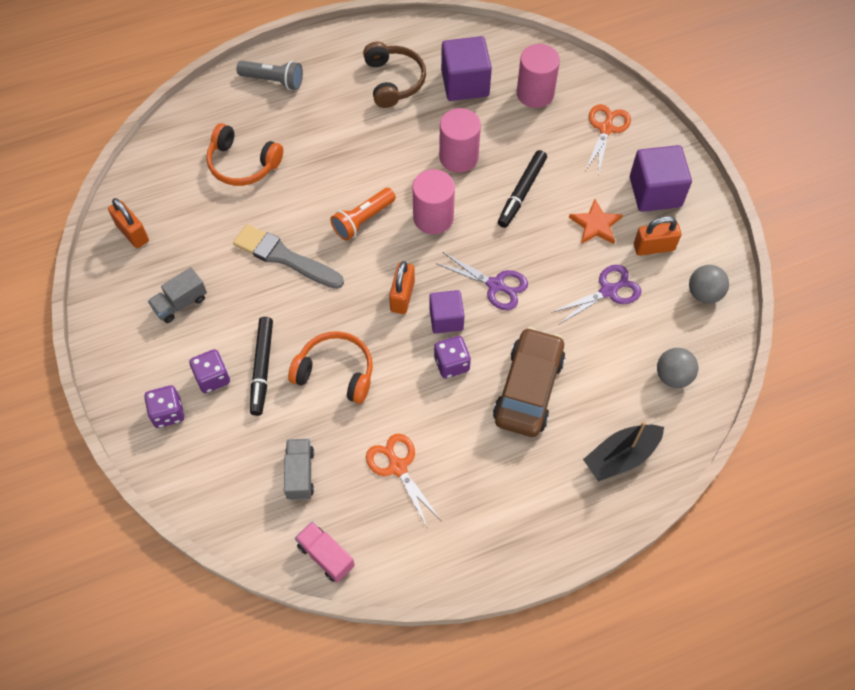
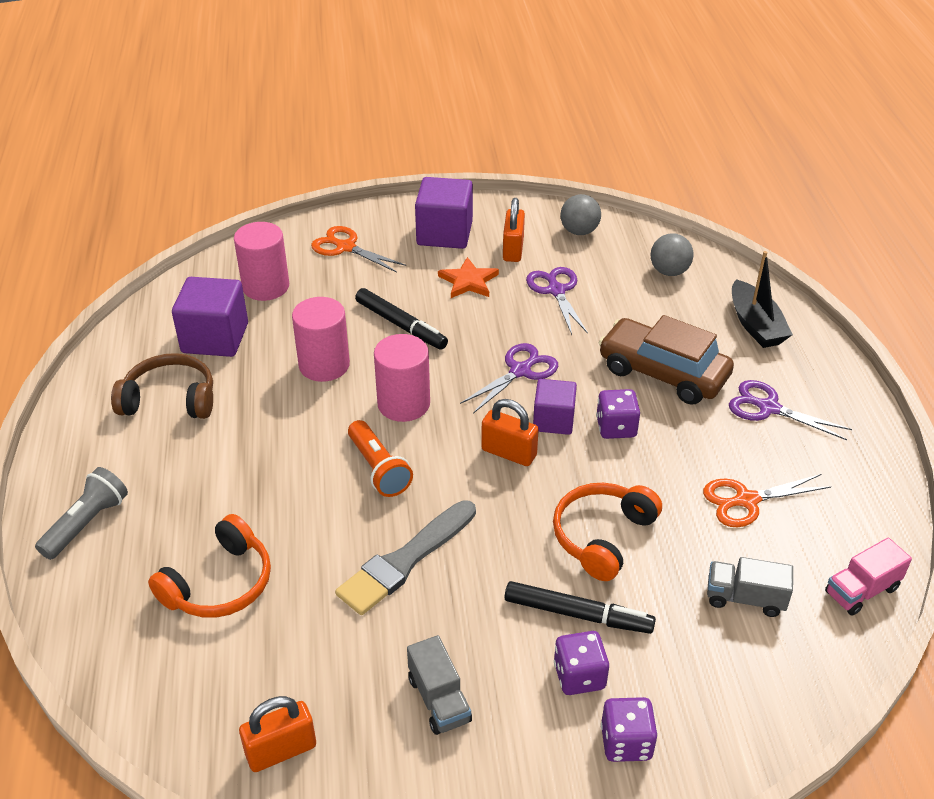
camera: 75 degrees left, 20 degrees down
(511, 476) = (768, 408): none -> purple scissors

